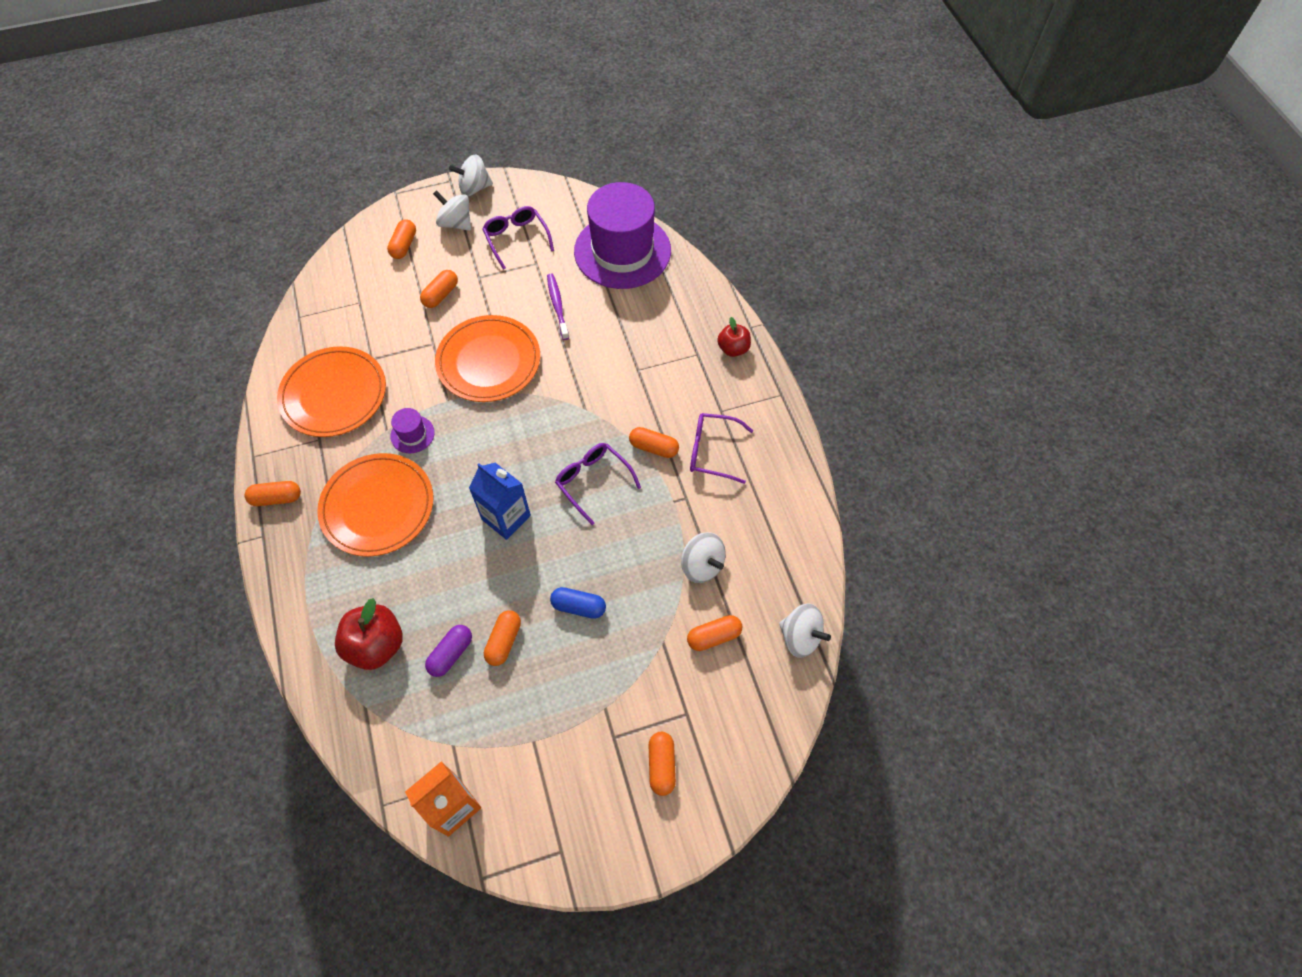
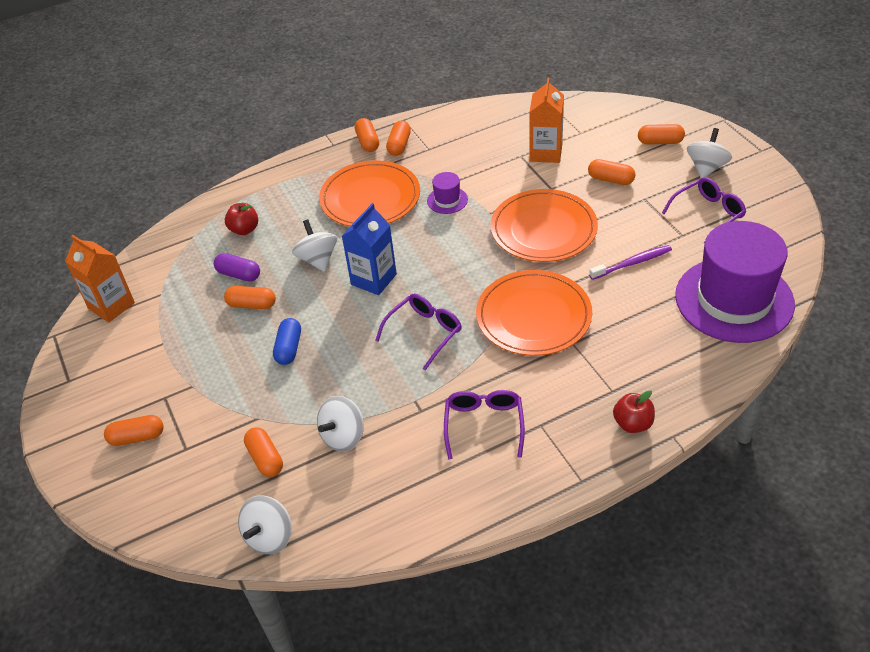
camera: 85 degrees right, 15 degrees down
(334, 394) = (475, 145): orange plate -> orange plate (533, 316)
(376, 645) = (244, 229): red apple -> red apple, size x0.62
(377, 337) = (546, 153): none -> orange carton
(474, 188) = (761, 169): white spinning top -> white spinning top (318, 259)
(653, 448) = (476, 373): orange capsule -> orange capsule (399, 145)

